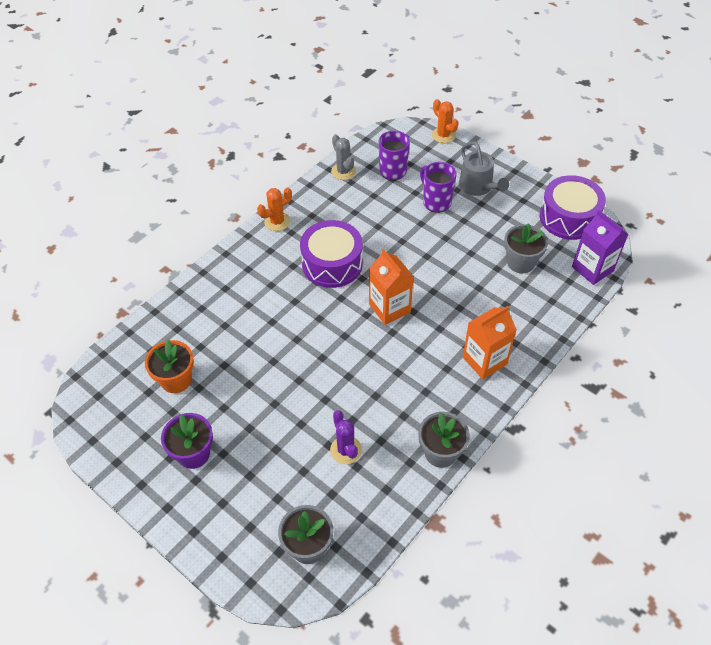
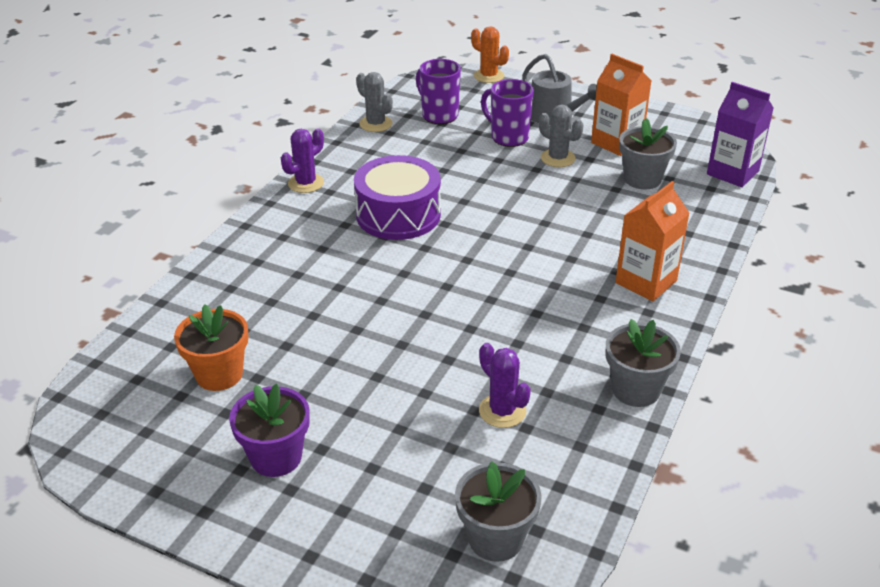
camera: 15 degrees left, 15 degrees down
(277, 221) = (306, 183): orange cactus -> purple cactus
(389, 308) = (495, 248): orange carton -> orange carton (616, 142)
(465, 230) = (558, 158): none -> grey cactus
(569, 217) = (678, 130): purple drum -> none

